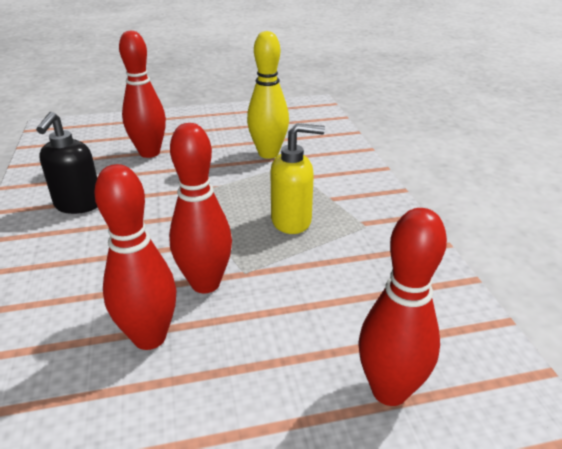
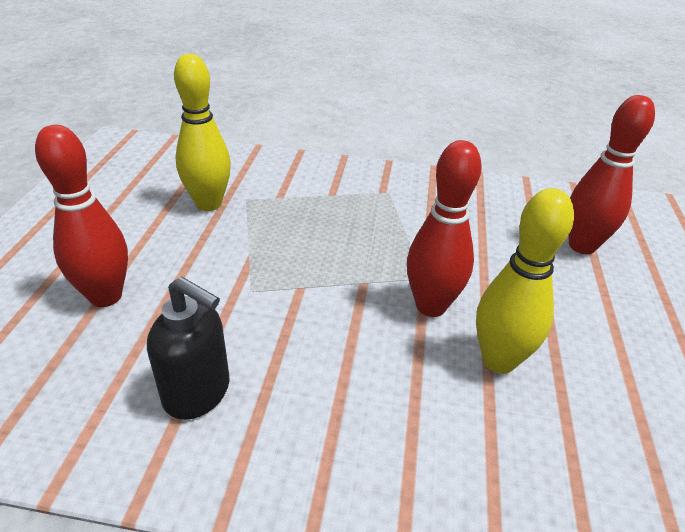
camera: 70 degrees left, 5 degrees up
(149, 337) = (498, 360): red bowling pin -> yellow bowling pin
(292, 221) = (356, 227): yellow soap dispenser -> none

